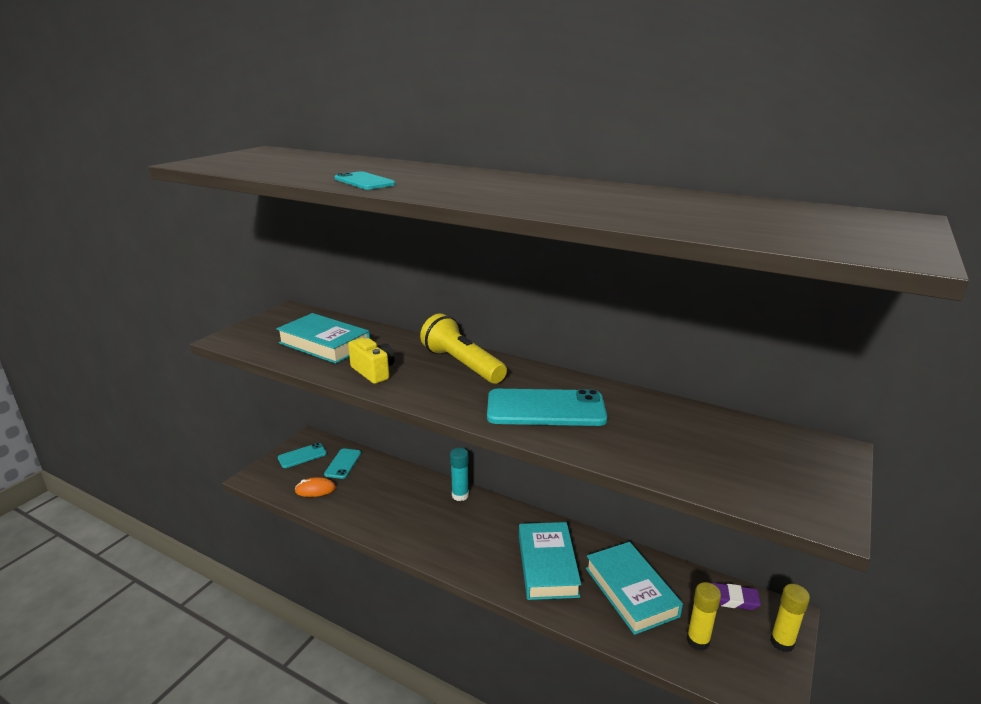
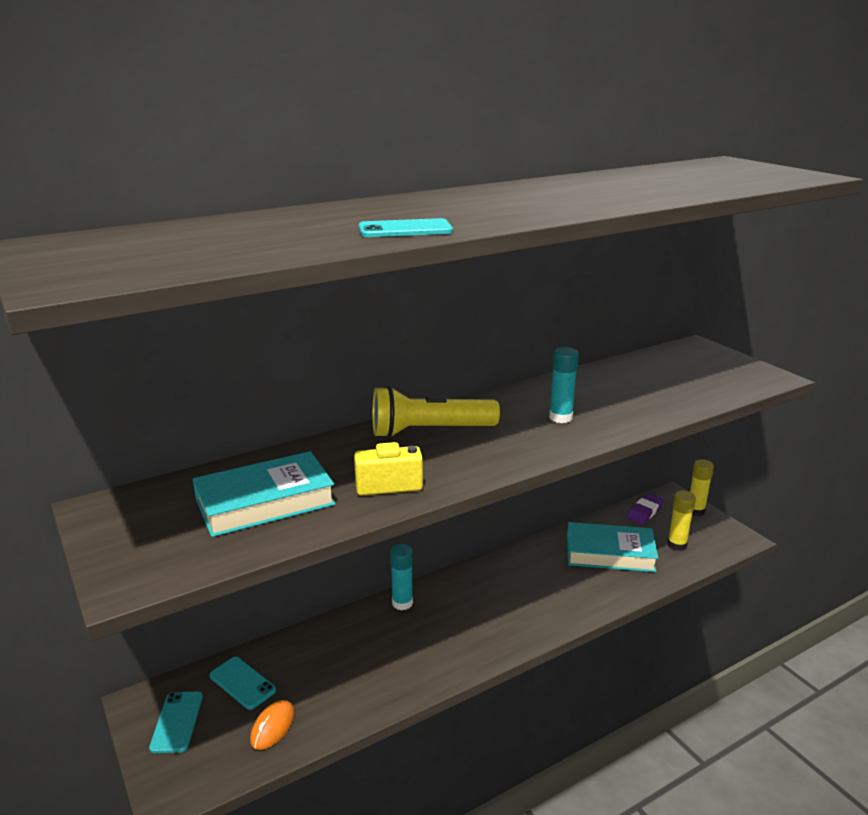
camera: 60 degrees left, 0 degrees up
(545, 408) = (560, 417): turquoise phone -> turquoise glue stick
(547, 565) = (549, 585): turquoise book -> none

